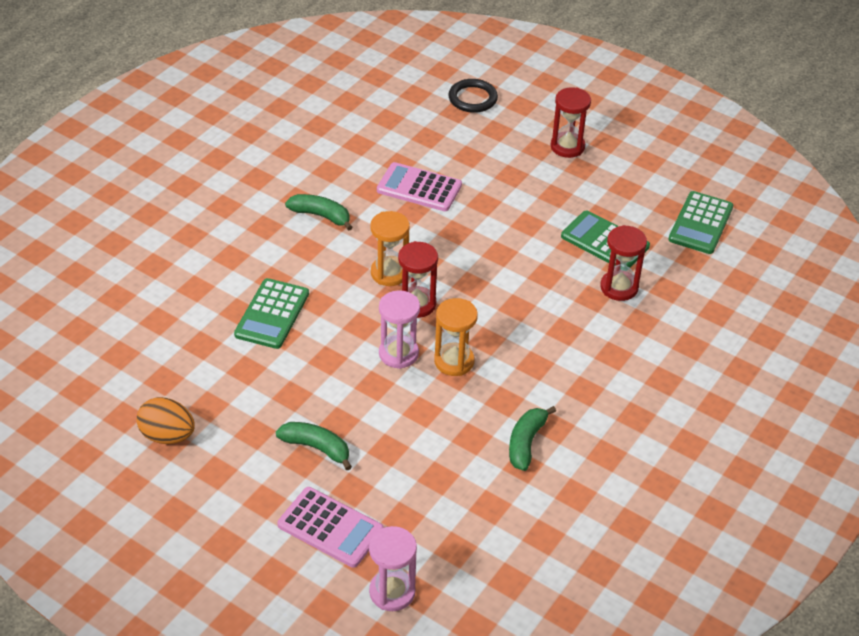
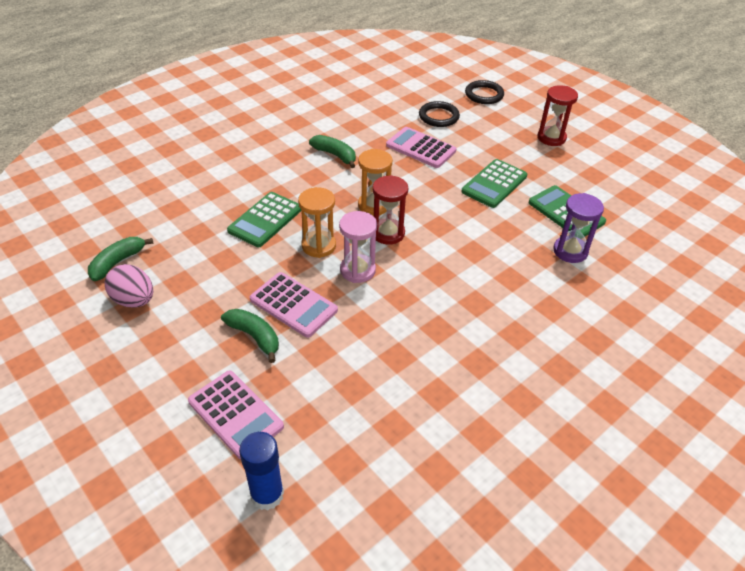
camera: 15 degrees right, 0 degrees up
(167, 436) = (134, 300): orange egg -> pink egg
(344, 406) = (293, 305): none -> pink calculator
(392, 592) = (267, 494): pink hourglass -> blue glue stick
(427, 140) = (438, 116): none -> black ring
(454, 361) = (404, 286): orange hourglass -> orange hourglass (318, 246)
(526, 443) = (447, 372): green banana -> green banana (118, 262)
(619, 287) = (570, 251): red hourglass -> purple hourglass
(700, 223) = (655, 212): green calculator -> green calculator (494, 184)

